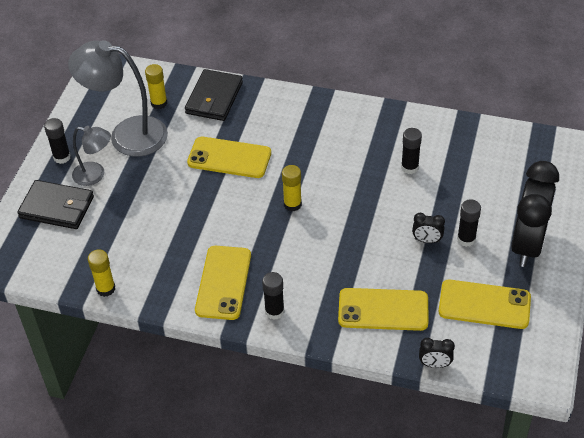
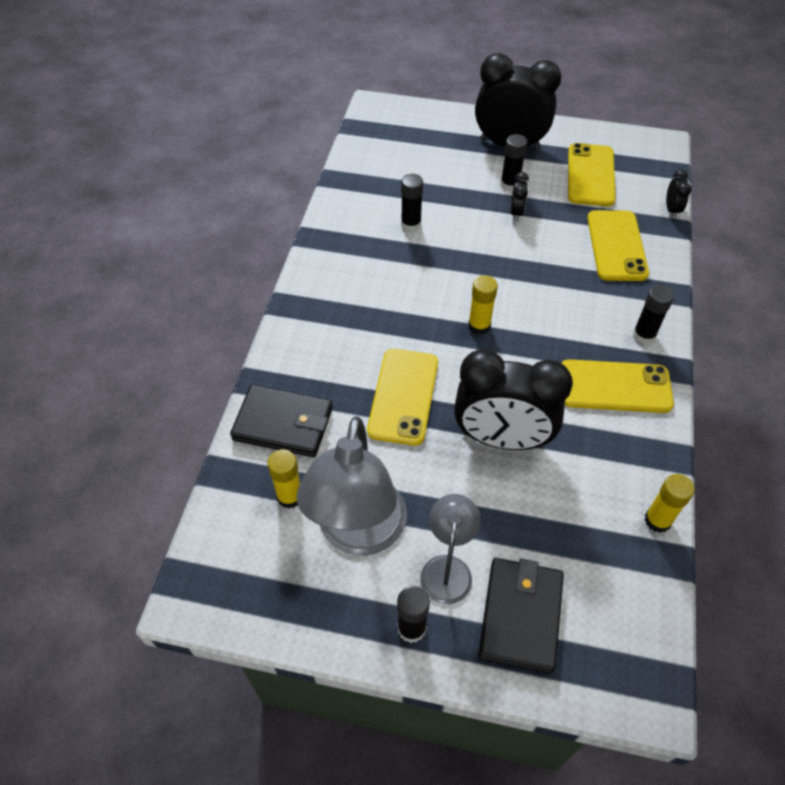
camera: 95 degrees left, 5 degrees up
(185, 209) = (502, 439): none -> black clock

